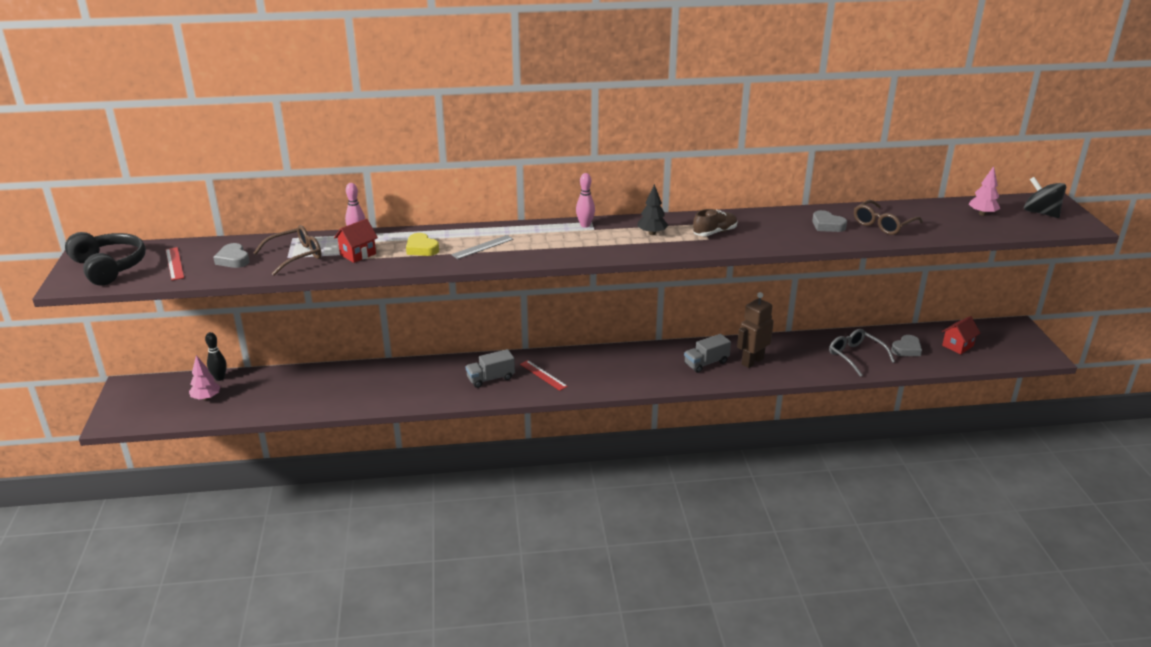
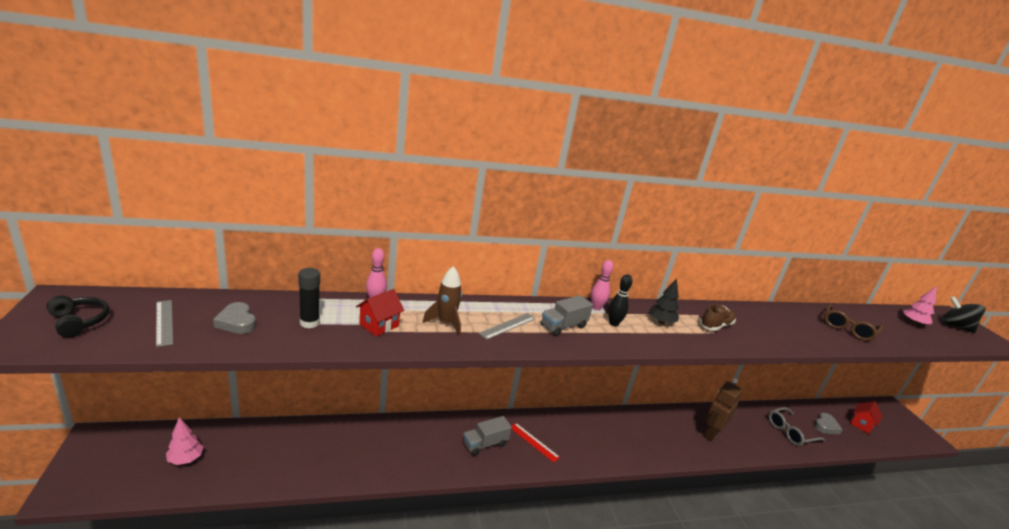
camera: 10 degrees left, 5 degrees down
(109, 267) = (79, 322): black headphones -> black headphones, size x0.58
(174, 263) = (164, 322): red ruler -> grey ruler
(219, 378) = (204, 431): black bowling pin -> black bowling pin (613, 323)
(295, 256) = (309, 322): brown glasses -> black glue stick
(421, 248) = (446, 323): yellow heart -> brown rocket
(706, 363) = (673, 434): grey truck -> grey truck (563, 326)
(827, 225) = (804, 325): grey heart -> none
(855, 356) = (790, 432): grey glasses -> grey glasses turned 75 degrees counterclockwise

